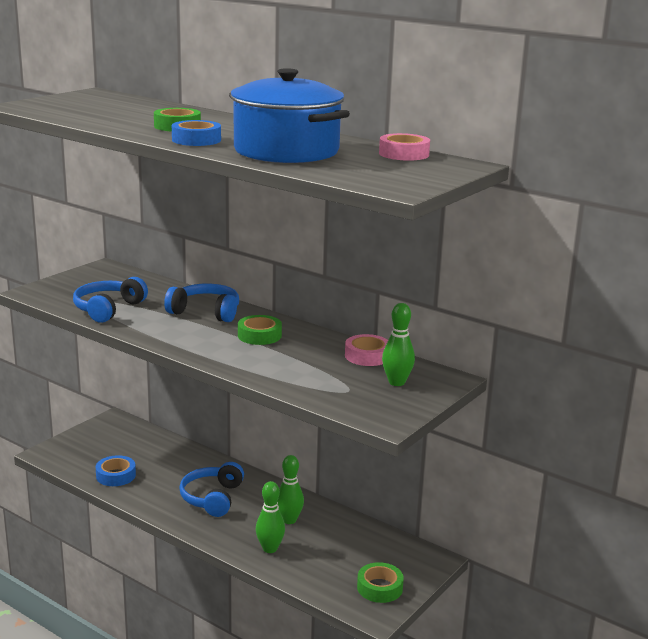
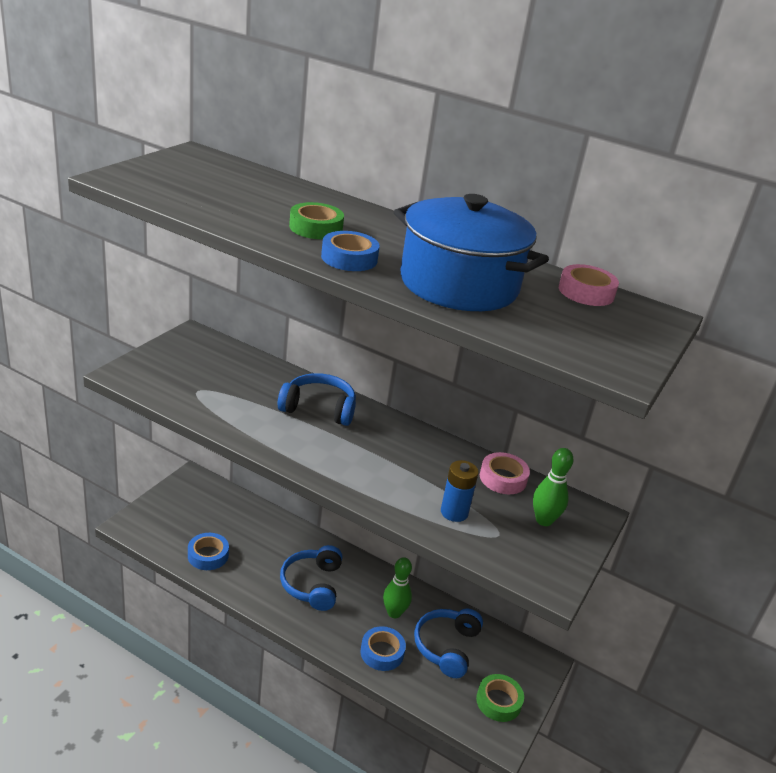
camera: 10 degrees left, 10 degrees up
(108, 309) = (212, 403): blue headphones -> blue headphones (446, 647)
(259, 335) = (384, 446): green tape -> none
(270, 548) = (382, 652): green bowling pin -> blue tape
(310, 376) = (454, 512): none -> blue battery

